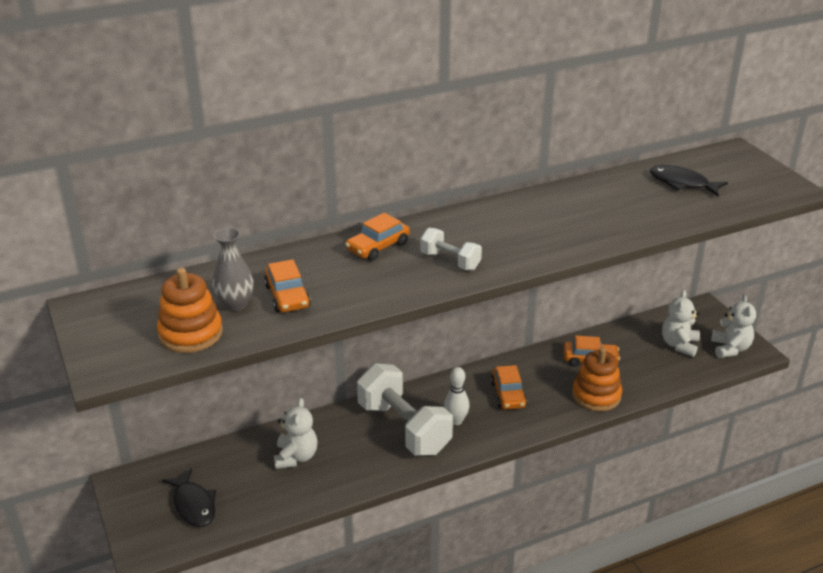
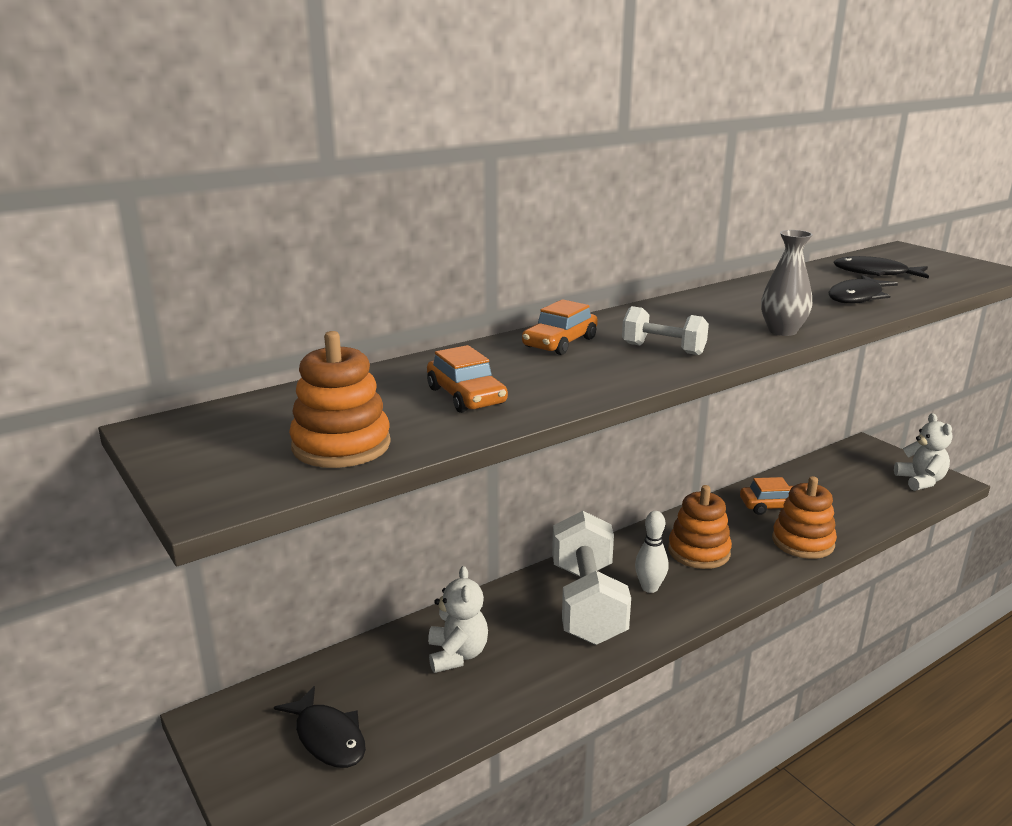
camera: 10 degrees left, 10 degrees down
(235, 304) = (394, 409): grey vase -> grey vase (782, 331)
(404, 428) = (587, 603): white dumbbell -> white dumbbell turned 45 degrees clockwise
(508, 394) = (699, 551): orange car -> orange stacking toy
(643, 214) = (857, 297): none -> black fish
(679, 345) = (863, 482): white teddy bear -> none

